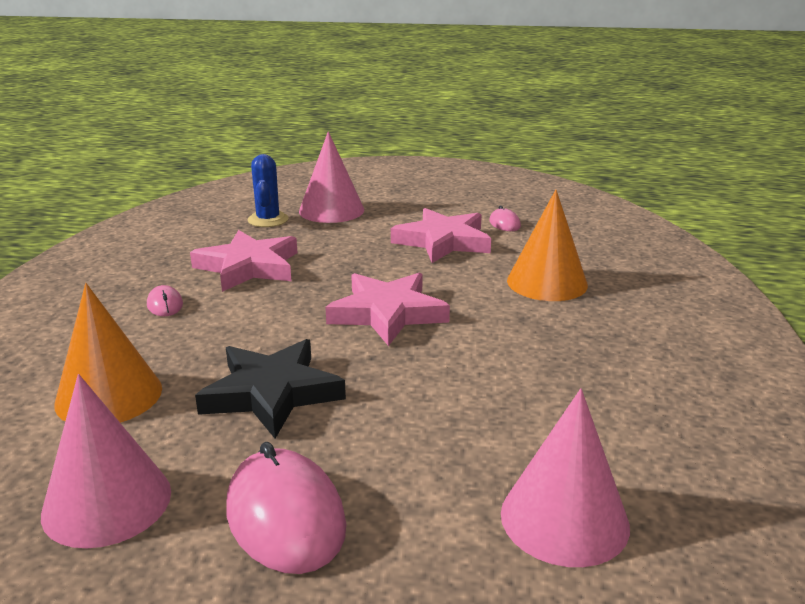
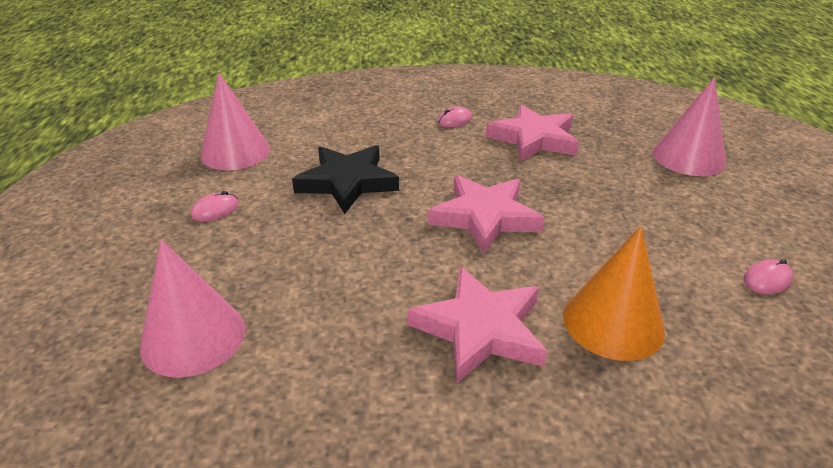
camera: 80 degrees right, 10 degrees up
(109, 395) = (336, 128): orange cone -> none
(268, 220) = (634, 130): blue cactus -> none
(285, 516) = (215, 210): pink mouse -> pink mouse, size x0.47
(443, 241) = (669, 235): pink star -> pink star (480, 329)

